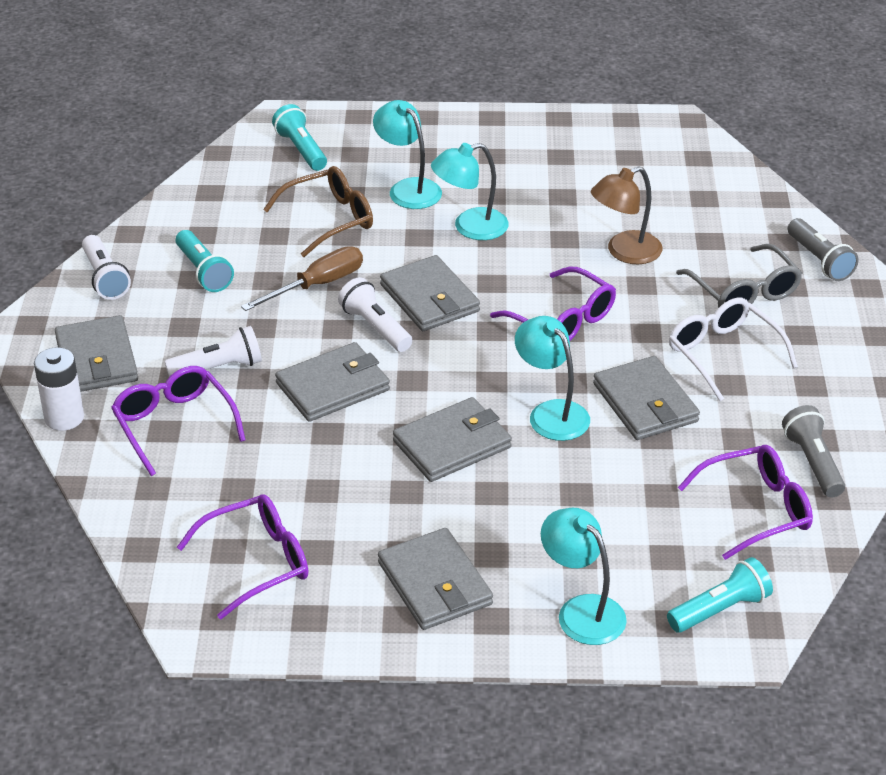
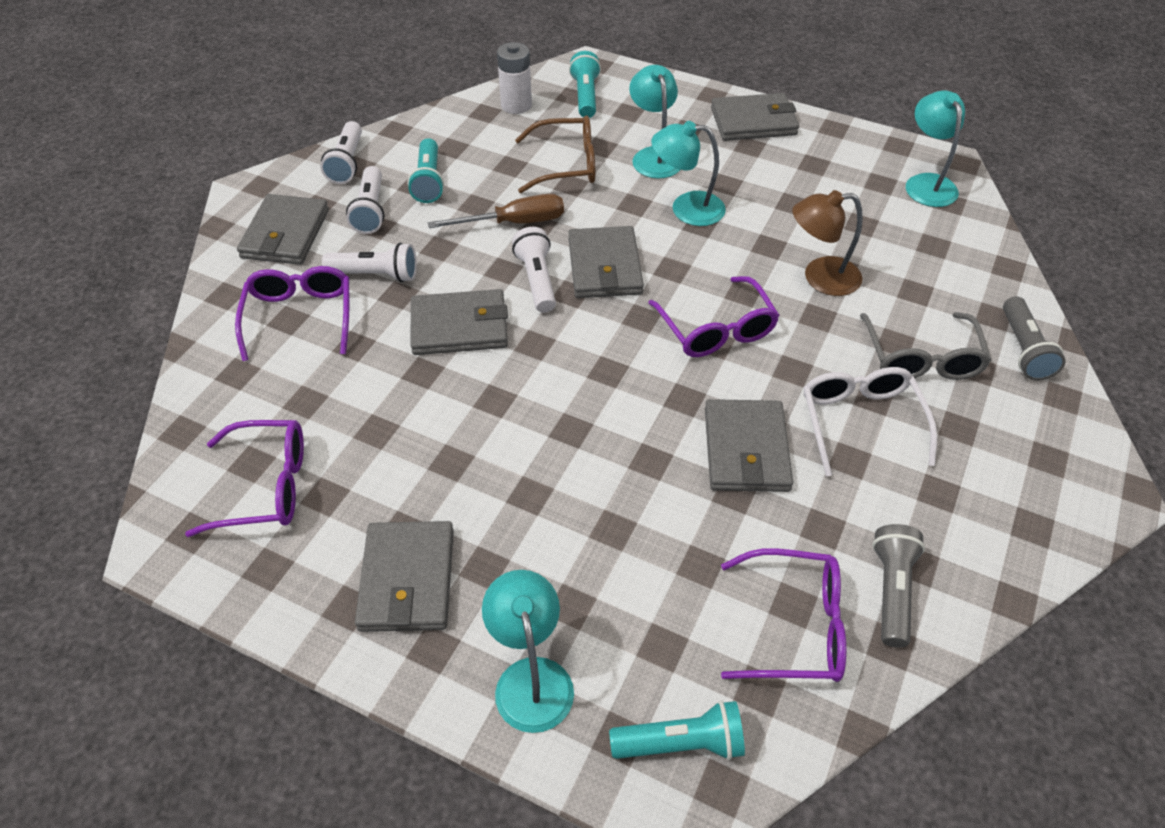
camera: 25 degrees right, 10 degrees up
(64, 418) = (219, 279): white battery -> white battery (516, 105)
(166, 314) = (370, 211): none -> white flashlight
(452, 444) = (527, 426): grey wallet -> grey wallet (753, 121)
(551, 413) = (644, 426): turquoise lamp -> turquoise lamp (926, 183)

